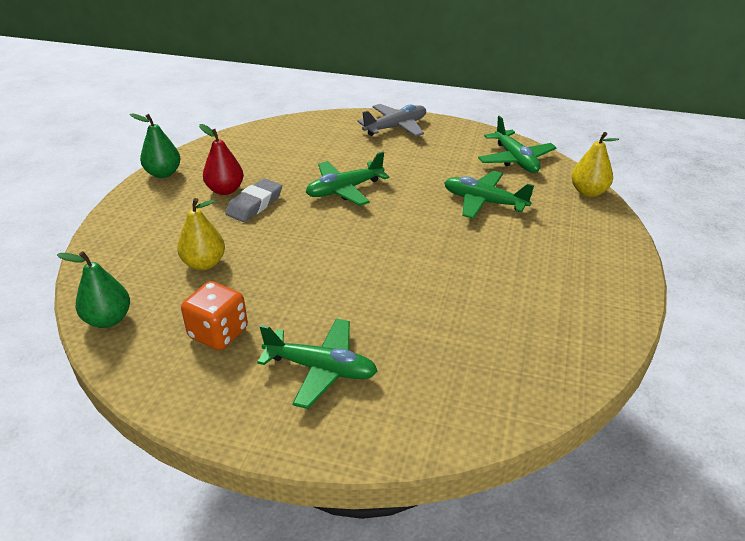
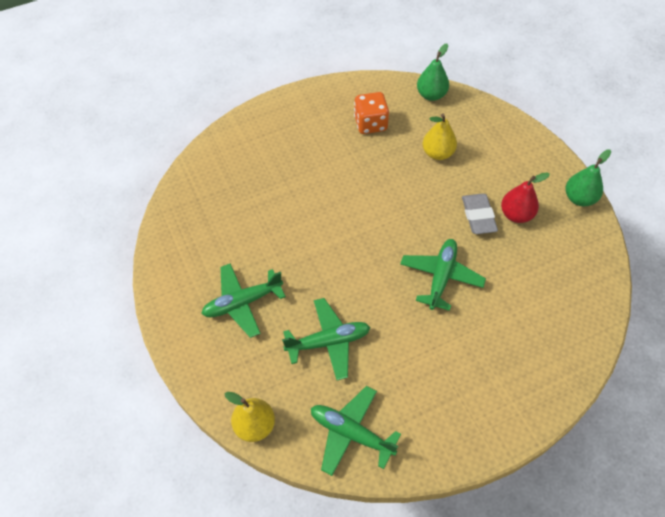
camera: 140 degrees right, 20 degrees up
(321, 369) = (300, 140): green plane -> green plane (242, 303)
(395, 127) = (504, 404): grey plane -> none

